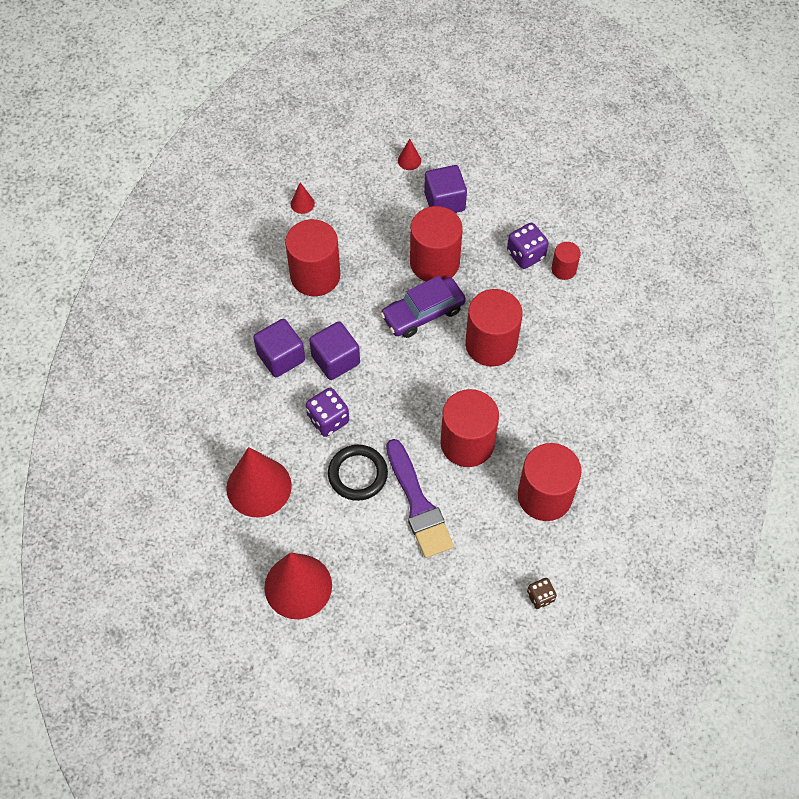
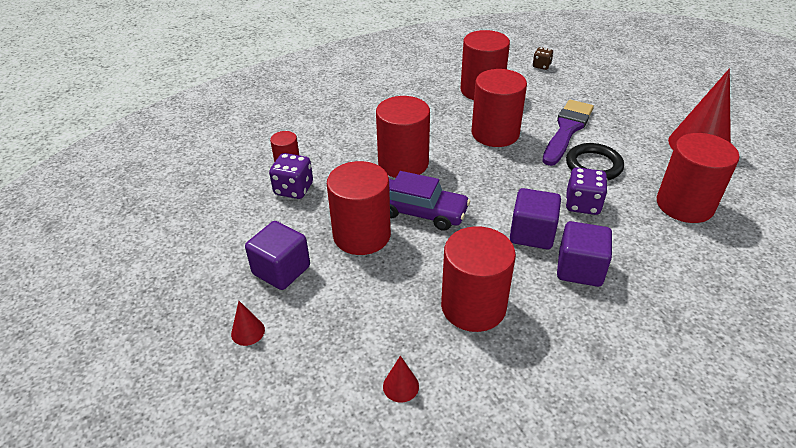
camera: 130 degrees left, 20 degrees down
(259, 487) = (684, 205): red cone -> red cylinder

